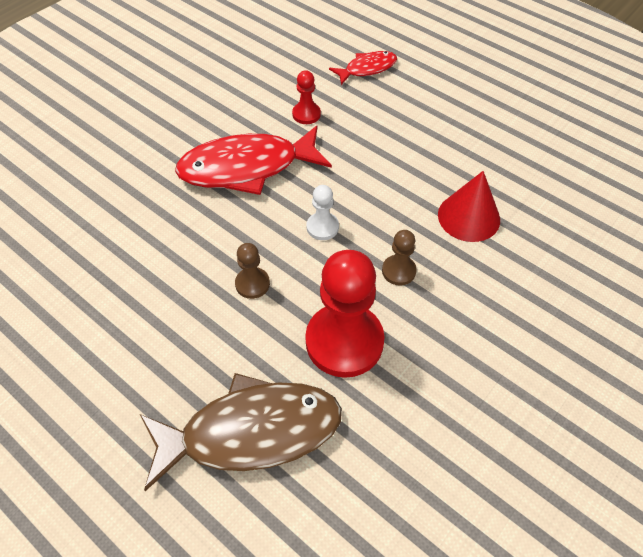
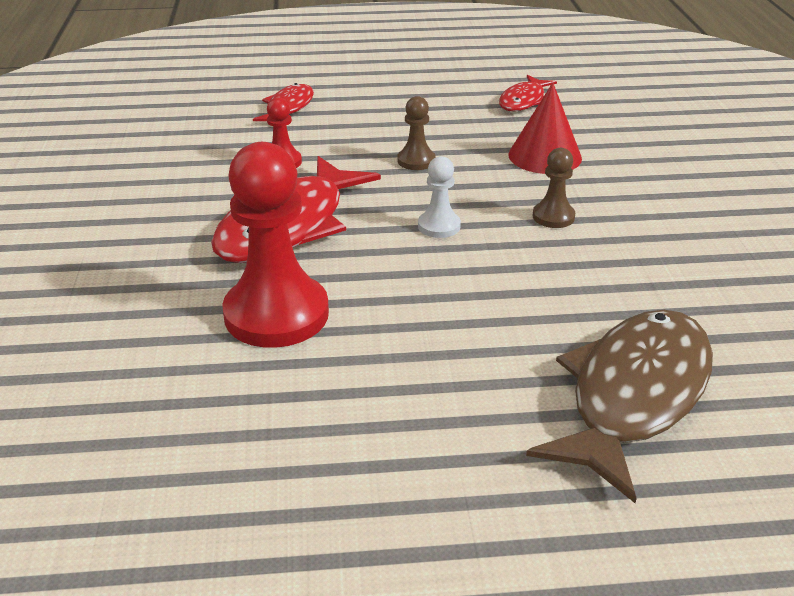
camera: 45 degrees left, 20 degrees down
(252, 284) = (446, 300): brown pawn -> brown pawn (416, 161)
(344, 341) = (594, 285): red pawn -> red pawn (276, 314)
(529, 156) = (523, 101): none -> red fish

